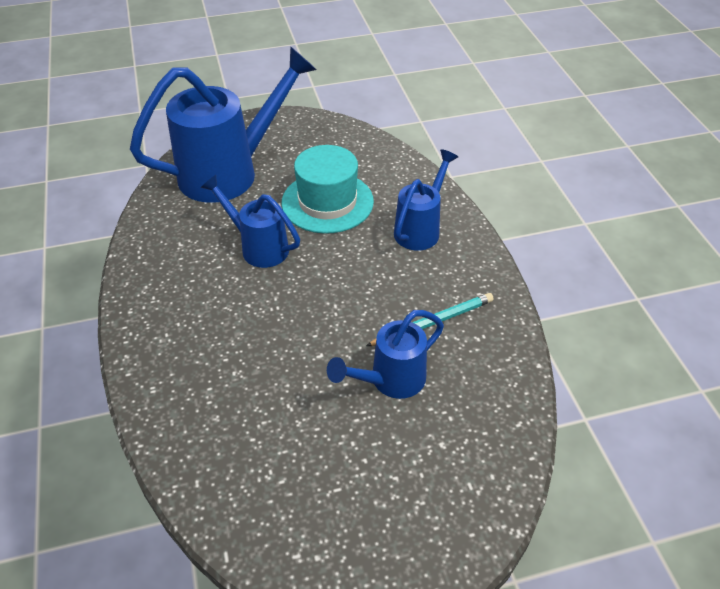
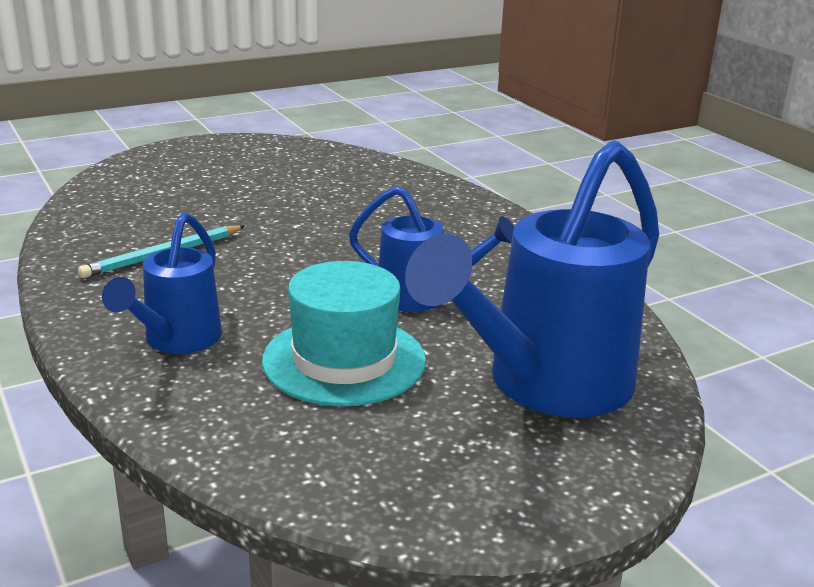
camera: 165 degrees right, 20 degrees down
(390, 381) = (214, 215): blue watering can -> none

